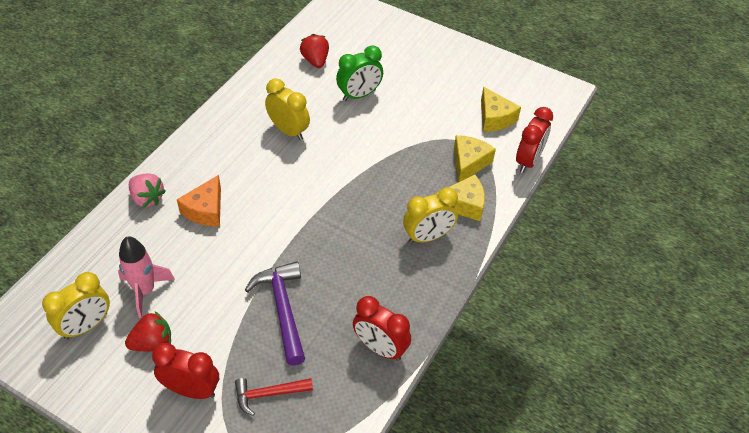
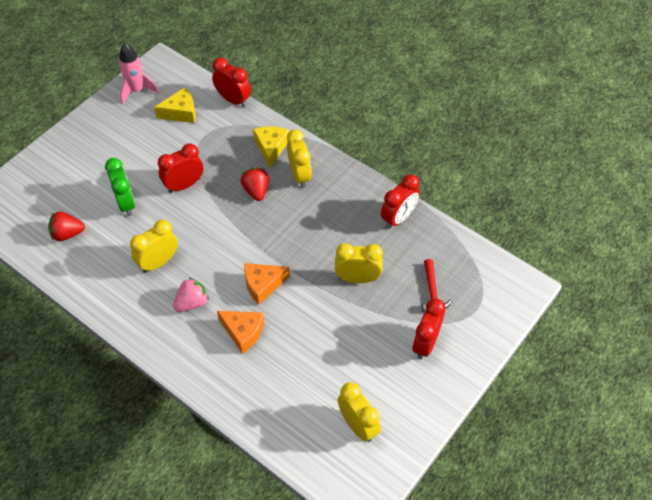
camera: 80 degrees left, 5 degrees up
(145, 291) = (326, 380): pink rocket -> pink rocket (137, 90)
(147, 198) = (220, 381): pink strawberry -> pink strawberry (192, 303)
(153, 343) = (380, 372): red strawberry -> red strawberry (256, 191)
(266, 220) = (263, 285): none -> orange cheese
(283, 310) = (357, 278): purple hammer -> yellow clock
(392, 136) = (184, 185): none -> red clock
(469, 163) = (227, 137): yellow cheese -> none

